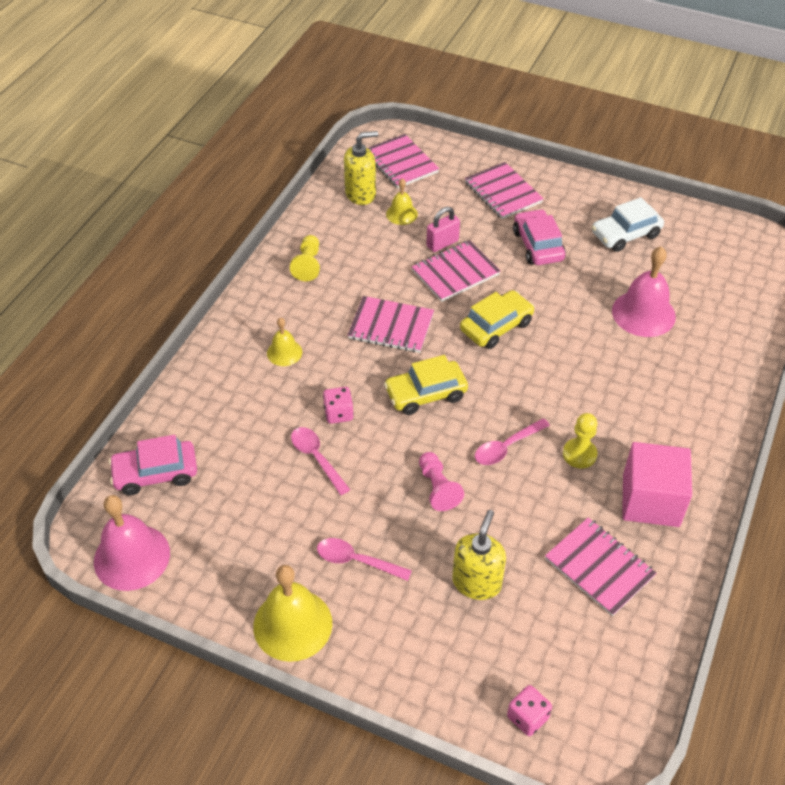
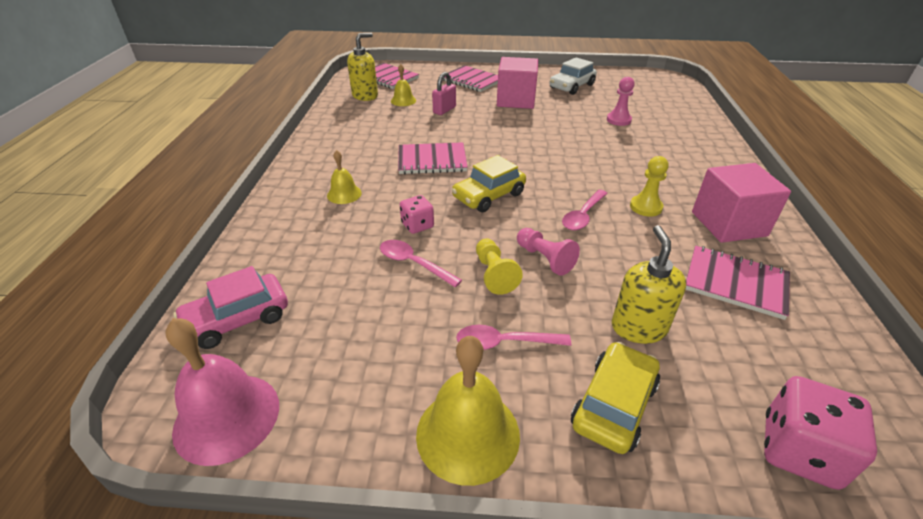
camera: 20 degrees left, 10 degrees down
(308, 265) = (340, 138): yellow pawn -> yellow pawn (494, 274)
(455, 273) = (464, 123): pink notebook -> none
(496, 326) = (517, 145): yellow car -> yellow car (614, 405)
(527, 717) = (799, 451): pink dice -> pink dice, size x1.69
(538, 245) = (516, 100): pink car -> pink cube
(643, 313) = (618, 120): pink bell -> pink pawn

